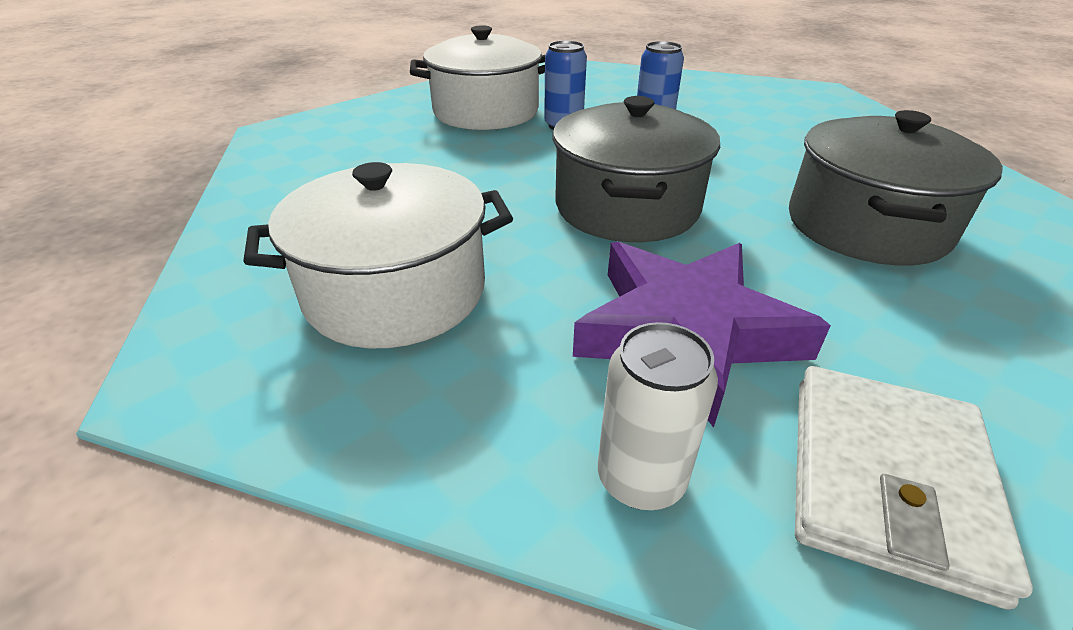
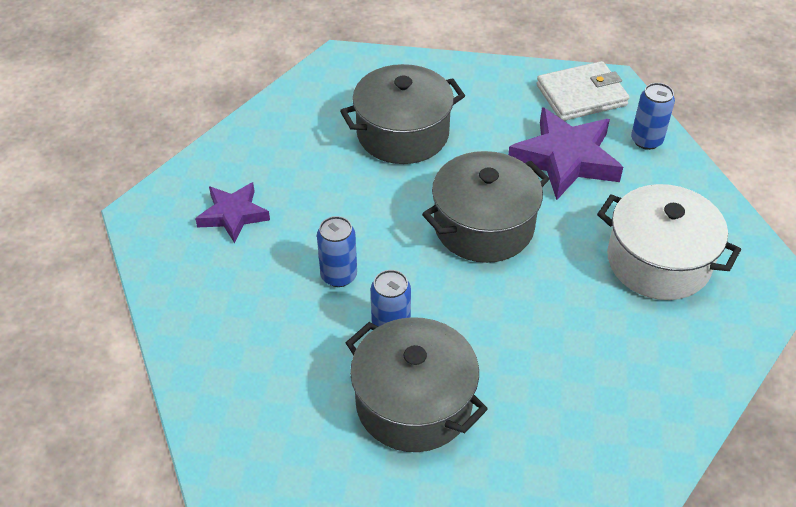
camera: 130 degrees left, 10 degrees up
(486, 112) = (414, 403): white pot -> grey pot
(641, 478) = (646, 140): white can -> blue can
(785, 113) = (233, 215): none -> purple star

